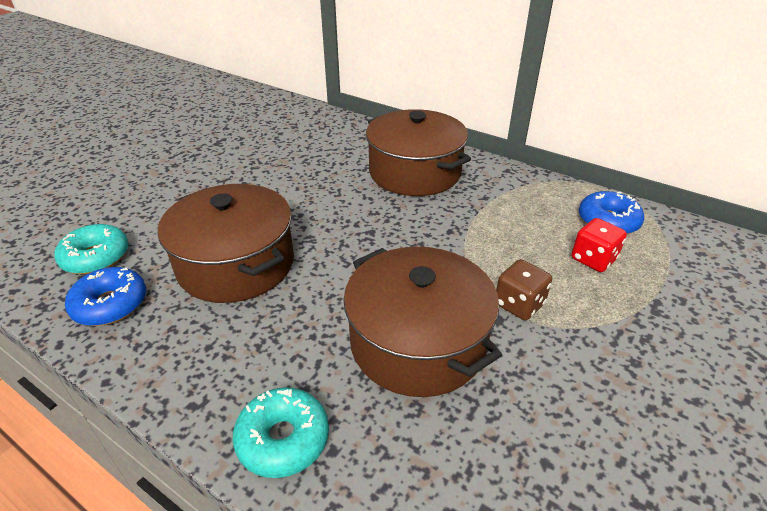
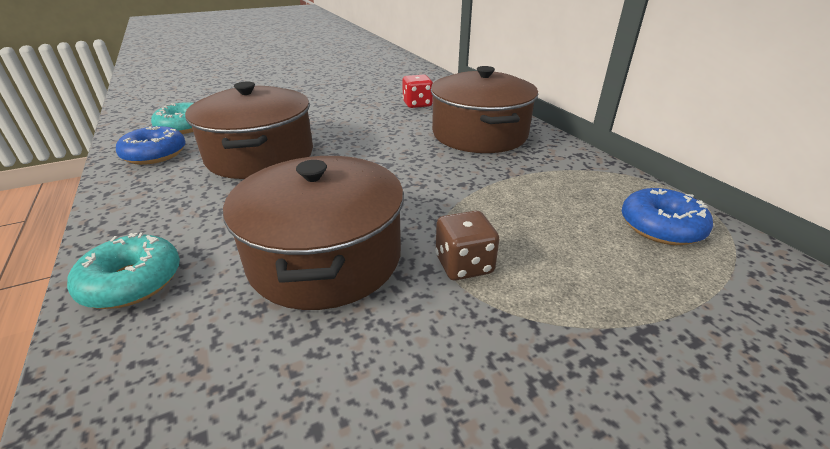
camera: 30 degrees right, 5 degrees down
(593, 259) = (602, 255): red dice -> red dice (417, 104)

